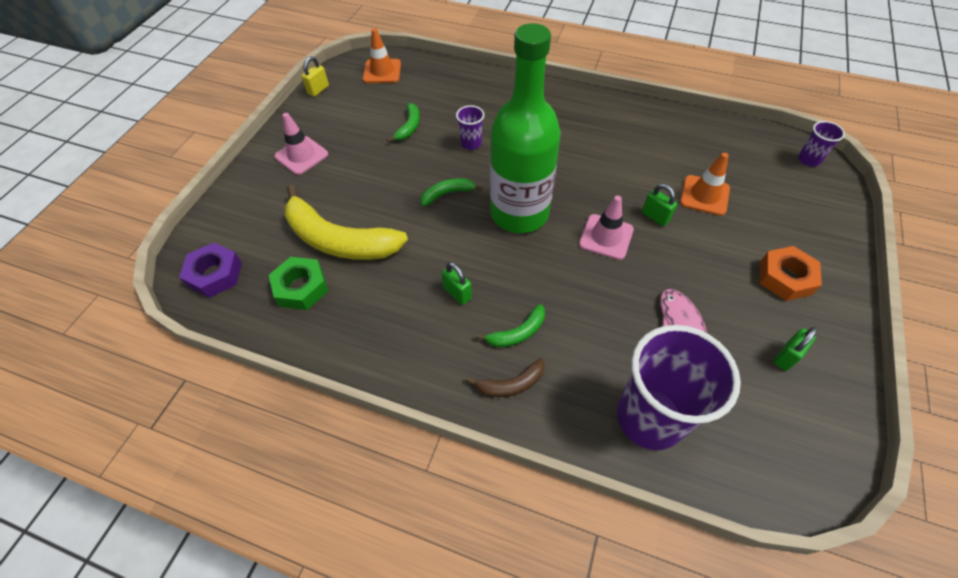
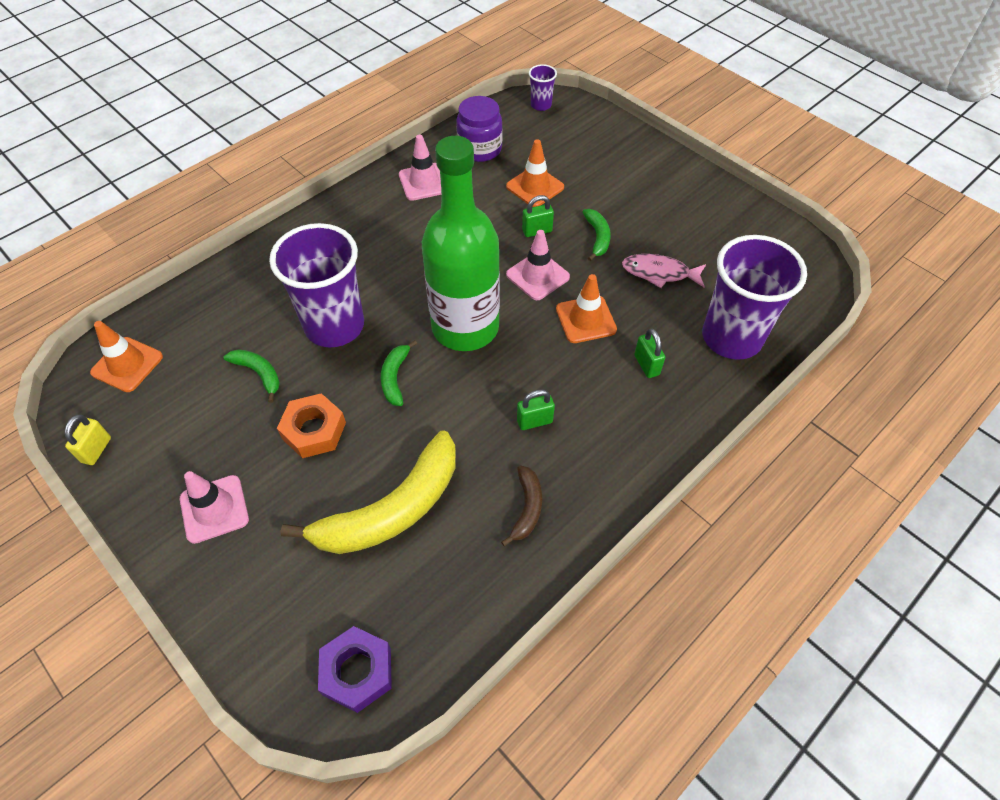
camera: 65 degrees left, 0 degrees up
(301, 288) = (439, 572): green nut -> none
(318, 90) = (96, 450): yellow padlock -> yellow padlock turned 45 degrees clockwise
(471, 143) = (334, 326): purple cup -> purple cup, size x2.26
(511, 384) = (658, 420): brown banana -> brown banana (527, 508)
(517, 333) = (607, 391): green banana -> green banana (597, 237)
(584, 288) = (585, 319): none -> orange traffic cone
(644, 128) = (424, 182): none -> pink traffic cone
(713, 144) = (480, 149): none -> purple jar
(785, 278) = (648, 188): orange nut -> orange nut (314, 430)
(786, 357) = (717, 228): green padlock -> green padlock (646, 365)

